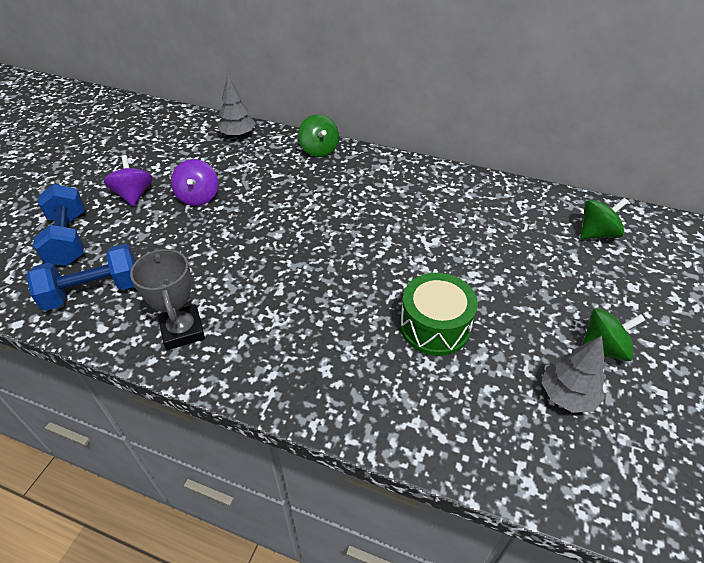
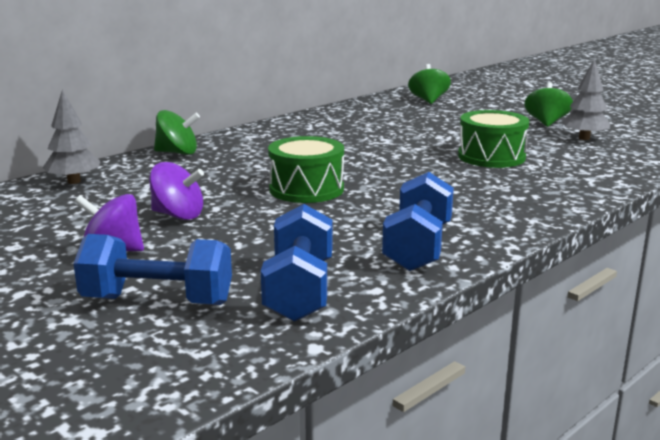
camera: 65 degrees left, 25 degrees down
(182, 330) = (418, 247): grey trophy -> blue dumbbell
(276, 236) = (306, 189): none -> green drum

